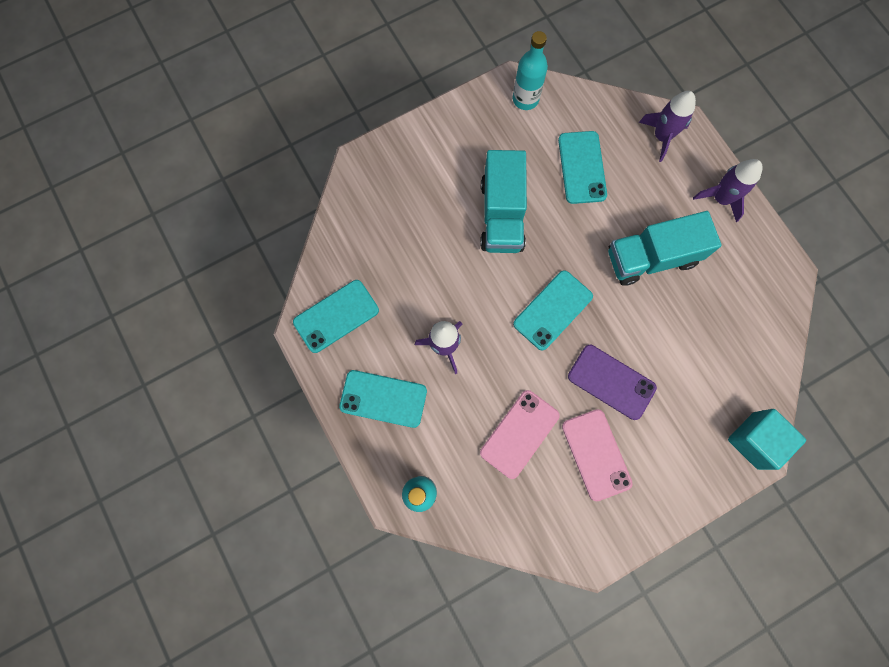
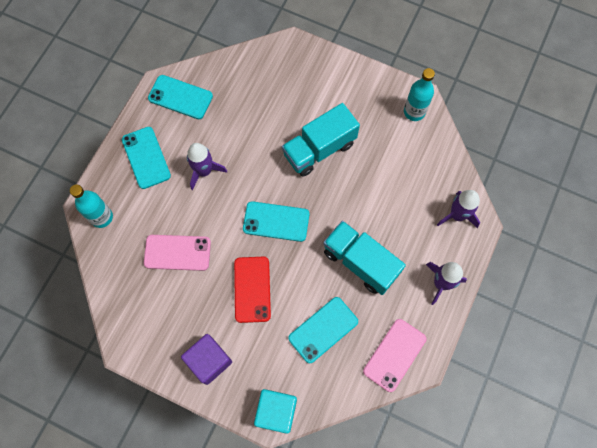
camera: 55 degrees right, 5 degrees down
(582, 167) = (392, 177): turquoise phone -> turquoise phone (323, 329)
(596, 454) = (195, 309): pink phone -> pink phone (394, 355)
(611, 382) = (252, 289): purple phone -> red phone
(661, 475) = (209, 361): none -> purple cube

